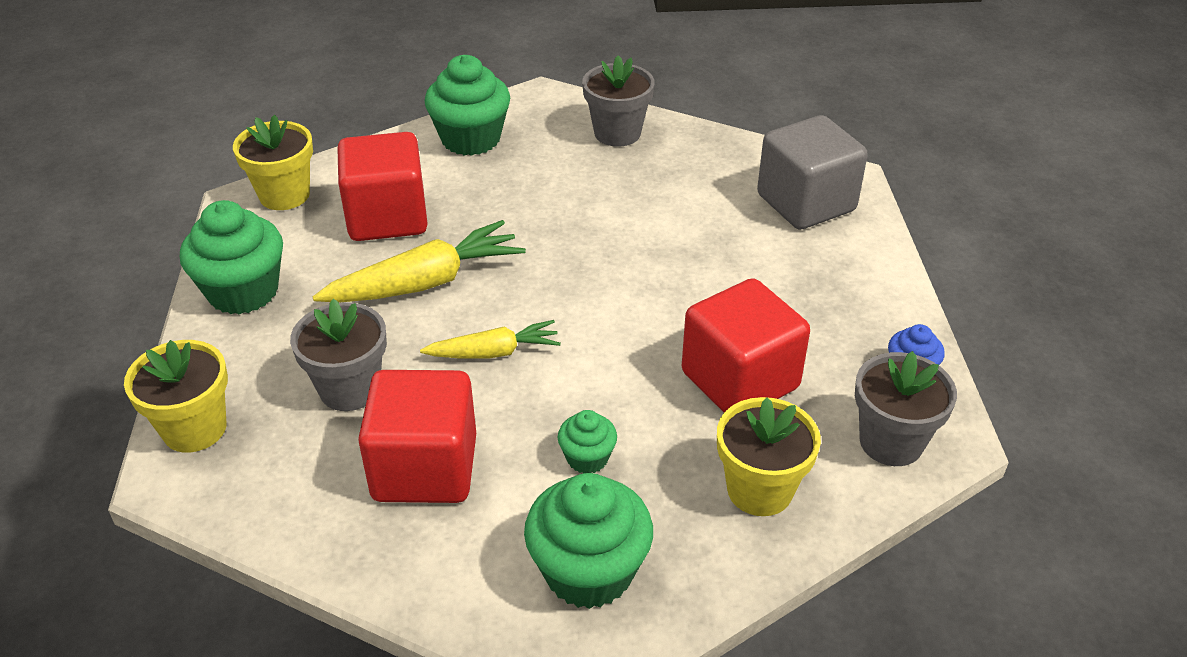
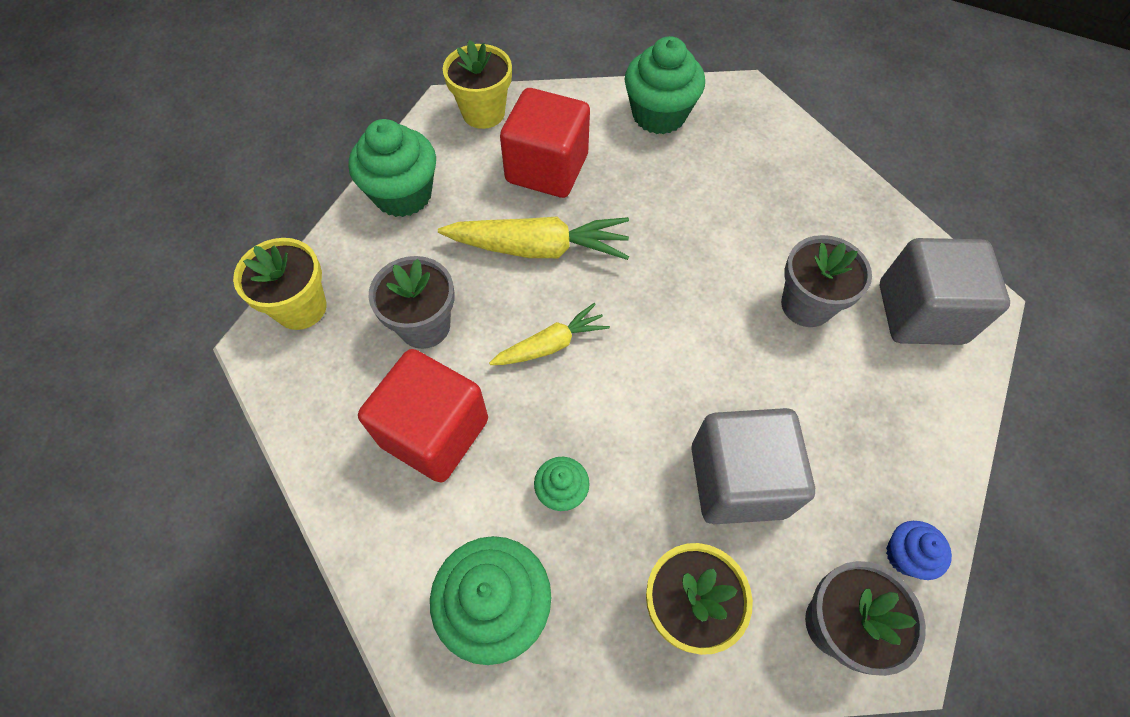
camera: 30 degrees right, 20 degrees up
(494, 352) = (550, 345): yellow carrot -> yellow carrot turned 45 degrees counterclockwise
(617, 133) = (788, 159): grey flower pot -> grey flower pot (806, 305)
(740, 380) = (737, 480): red cube -> grey cube

